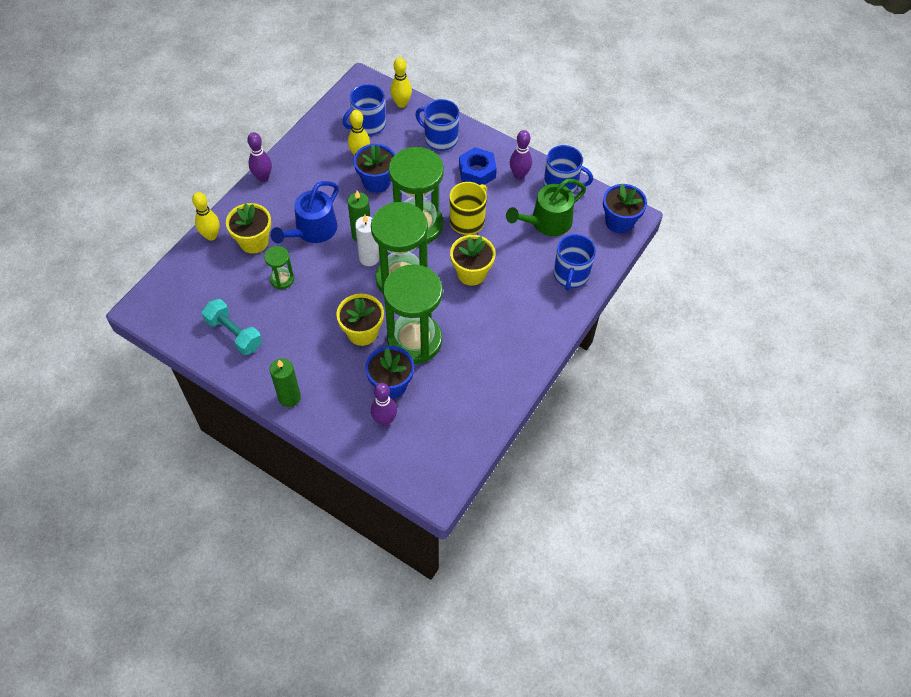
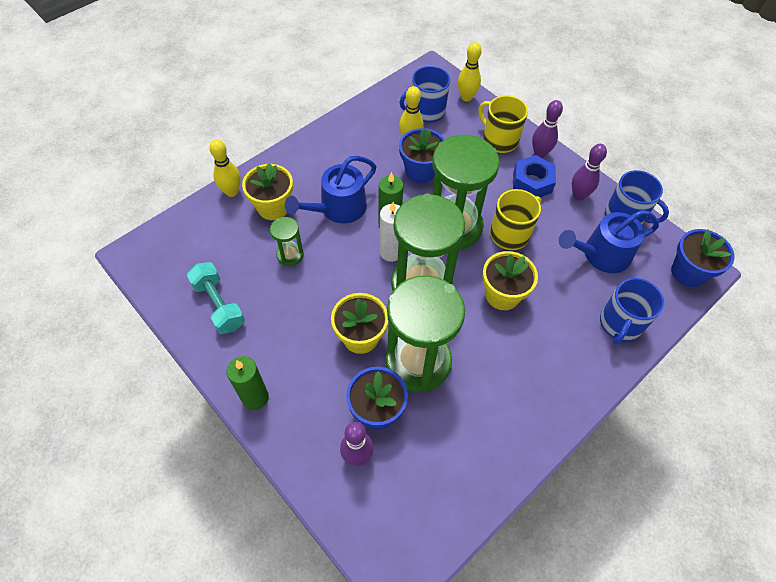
camera: 15 degrees right, 0 degrees up
(263, 177) = (304, 143): purple bowling pin -> purple bowling pin (539, 153)
(440, 138) = (499, 140): blue mug -> yellow mug
(547, 222) = (601, 254): green watering can -> blue watering can

